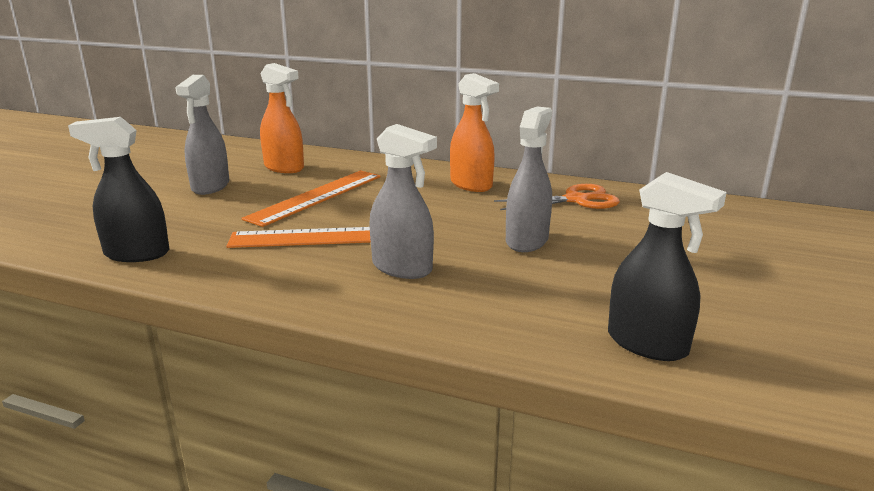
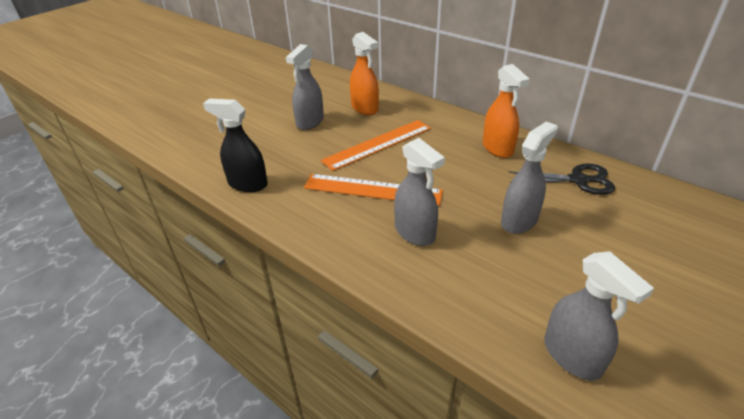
camera: 20 degrees right, 15 degrees up
(576, 200) = (578, 180): orange scissors -> black scissors
(647, 344) = (572, 356): black spray bottle -> grey spray bottle

